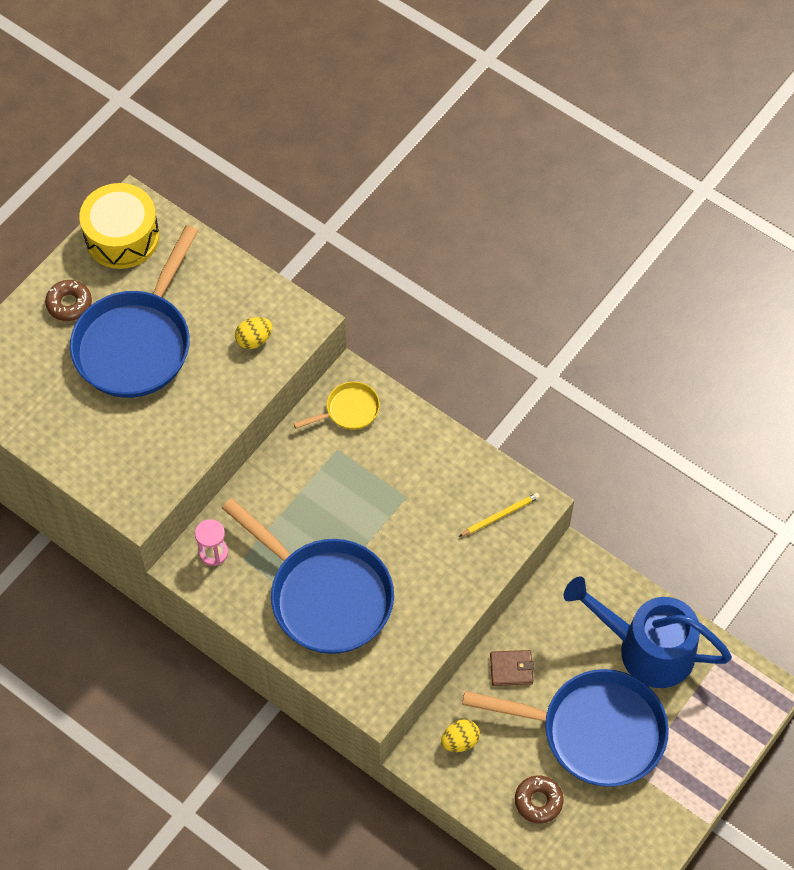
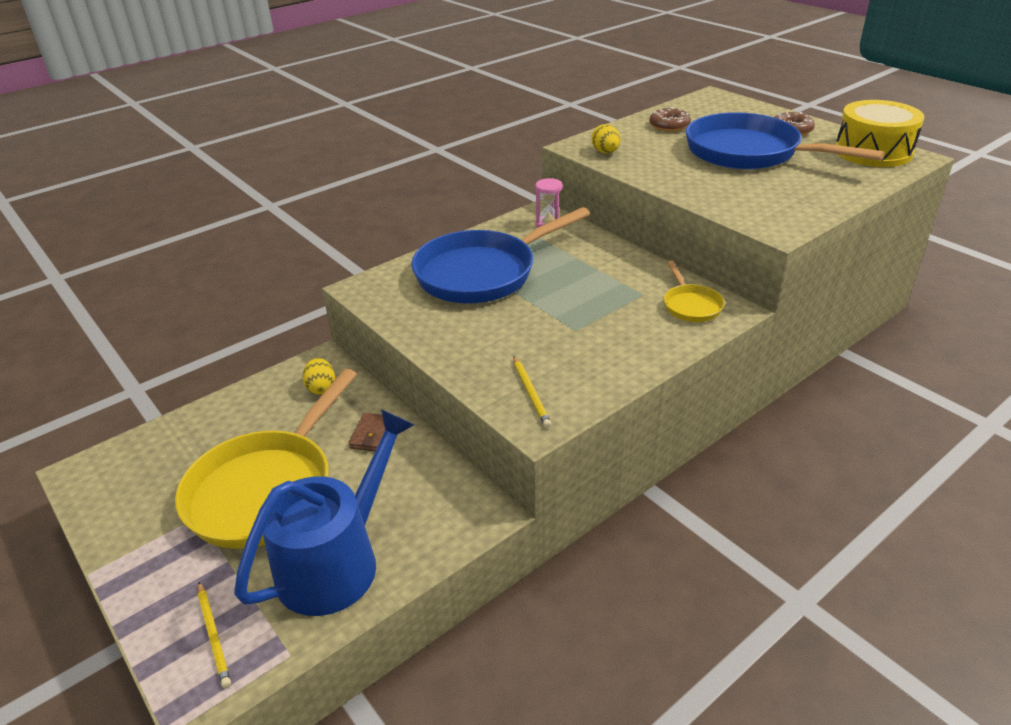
camera: 105 degrees right, 25 degrees down
(254, 340) = (753, 202): yellow egg -> yellow egg (605, 152)
(538, 801) = (224, 431): brown donut -> brown donut (669, 126)
(594, 731) = (266, 489): blue pan -> yellow pan
(728, 704) = (214, 635): none -> yellow pencil

